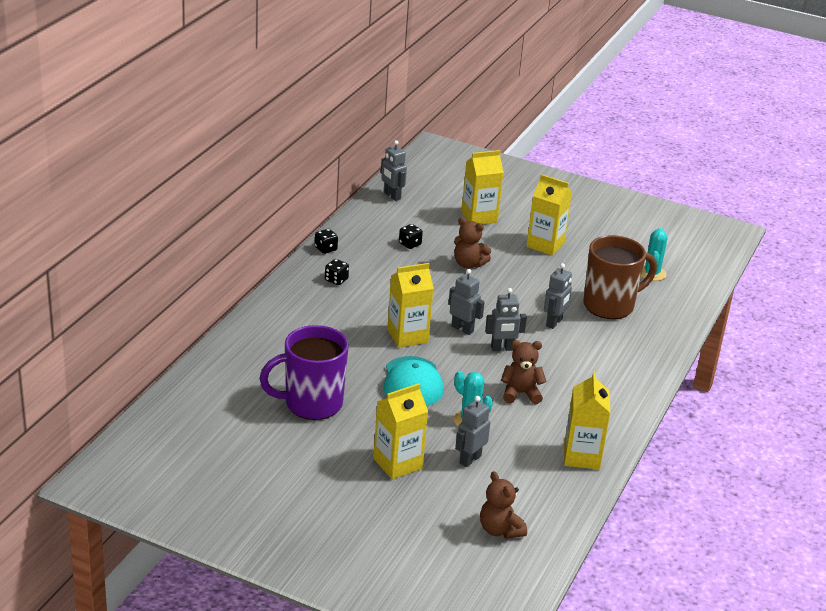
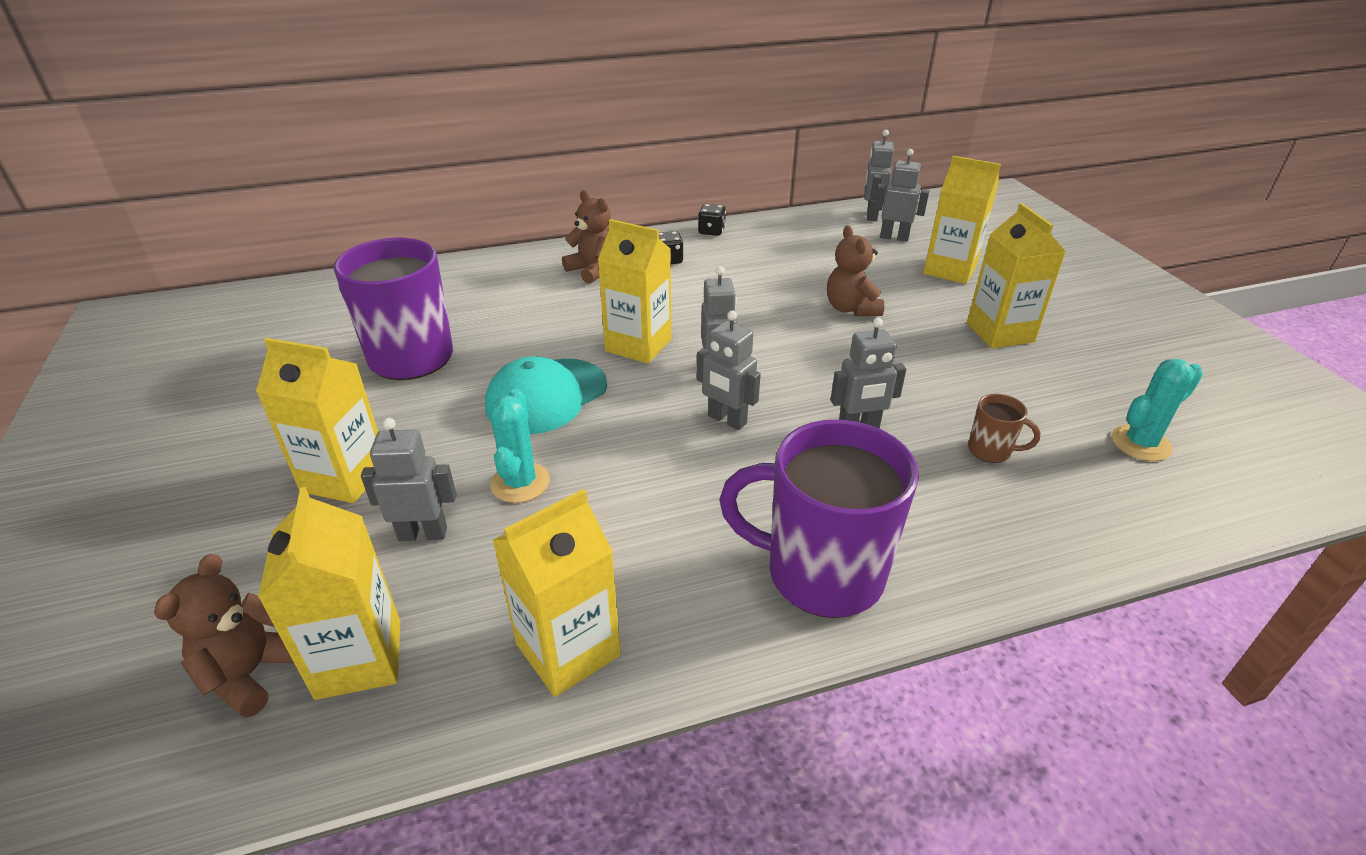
camera: 50 degrees right, 5 degrees up
(410, 244) = (812, 262): black dice -> none
(425, 207) = (894, 237): none -> grey robot
(520, 393) = (649, 490): brown teddy bear -> brown teddy bear (593, 270)
(525, 503) = (359, 659): none -> yellow carton
(610, 305) = (990, 450): brown mug -> brown mug, size x0.43
(618, 384) = (821, 574): none -> purple mug

